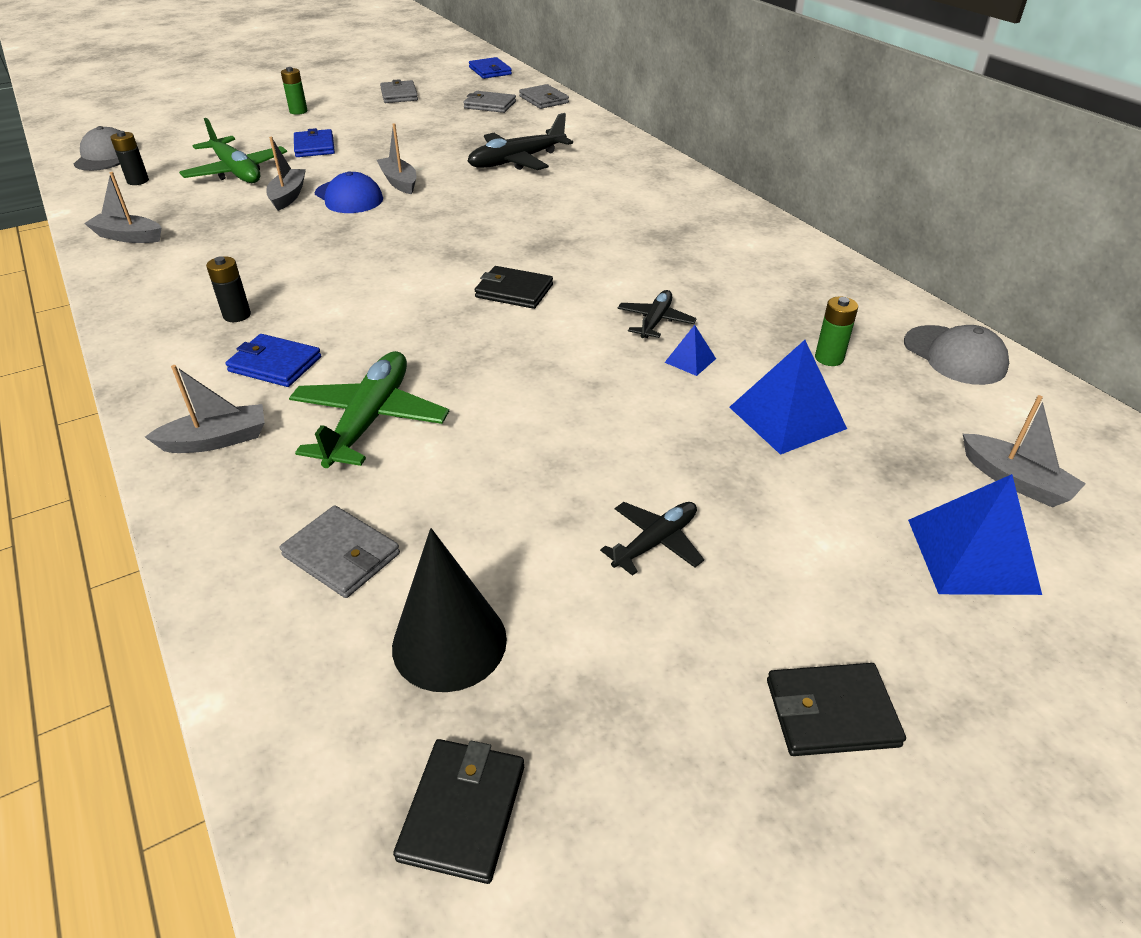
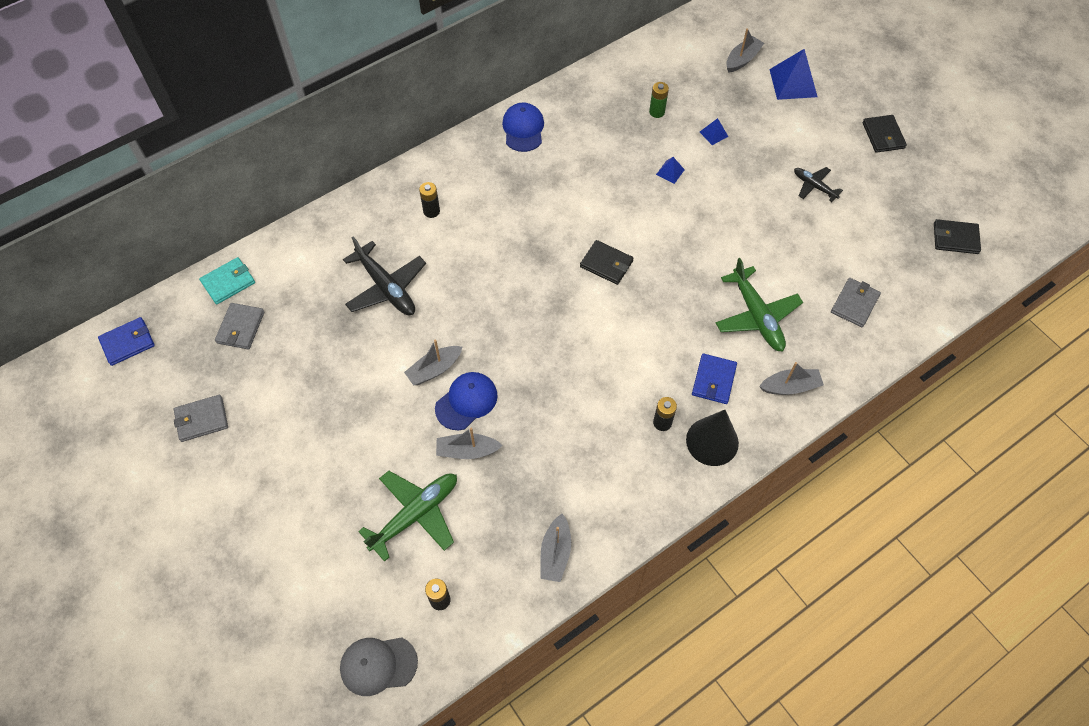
camera: 95 degrees left, 20 degrees up
(216, 440) = (790, 386): grey boat -> grey boat turned 105 degrees clockwise
(298, 111) = (248, 510): green battery -> none
(314, 146) = (352, 463): blue wallet -> none
(369, 420) = (756, 315): green plane -> green plane turned 120 degrees counterclockwise
(449, 642) = (889, 254): black cone -> black cone (712, 441)
(514, 291) = (606, 264): black wallet -> black wallet turned 75 degrees counterclockwise
(544, 100) = (228, 282): grey wallet -> turquoise wallet
(622, 184) = (431, 211): none -> black battery
(655, 321) = (632, 188): black plane -> none
(767, 242) = (523, 129): none -> blue cap
(787, 418) = (714, 134): blue pyramid -> blue pyramid, size x0.49
(954, 355) = (644, 61): grey cap -> none

